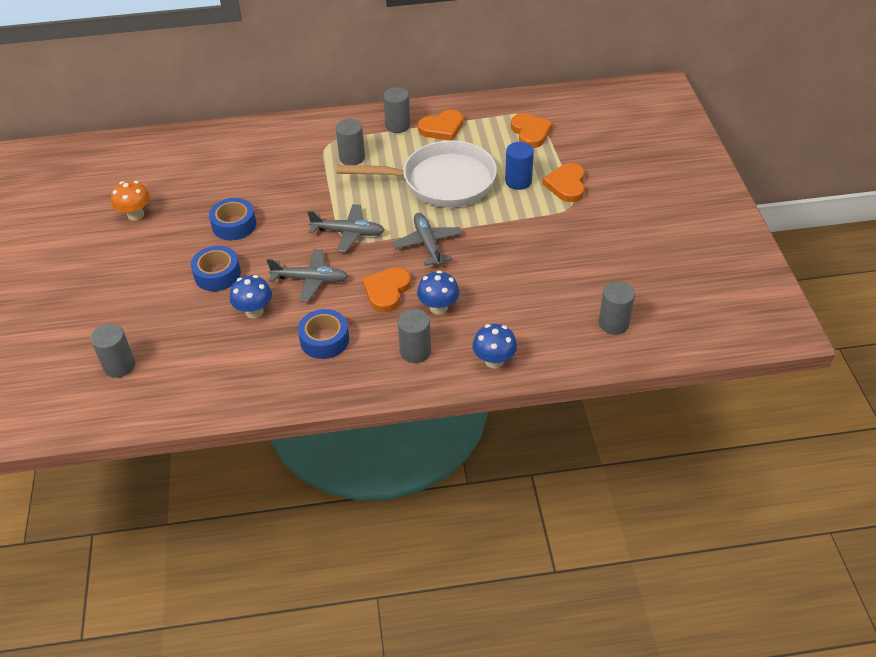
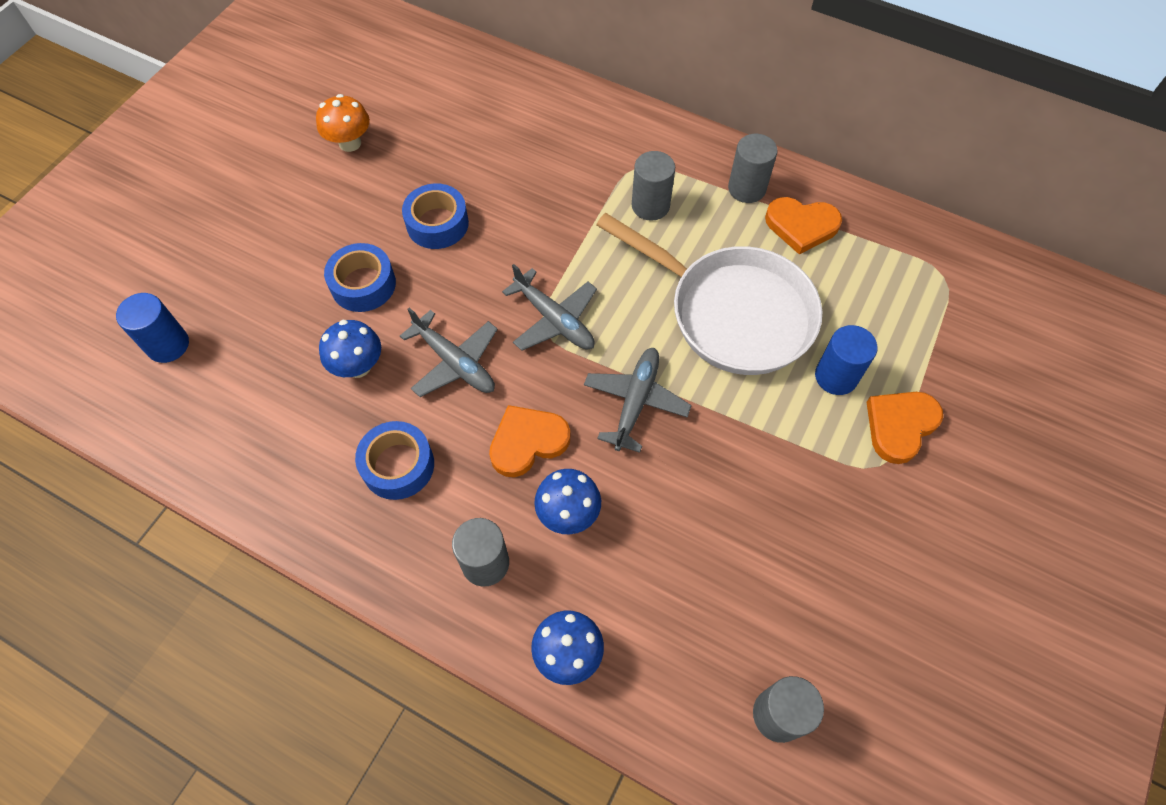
camera: 35 degrees right, 15 degrees up
(119, 366) = (168, 345): grey cylinder -> blue cylinder
(530, 132) = (918, 305): orange heart -> none

